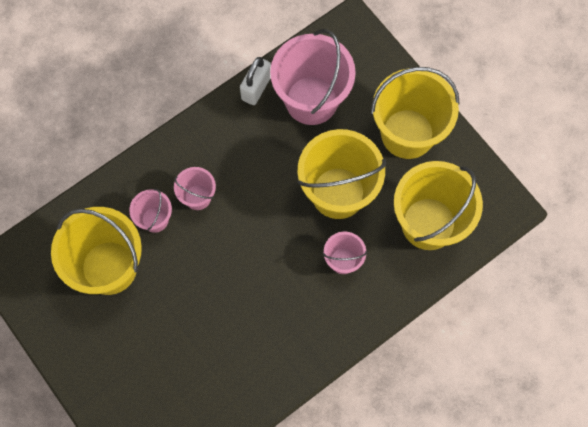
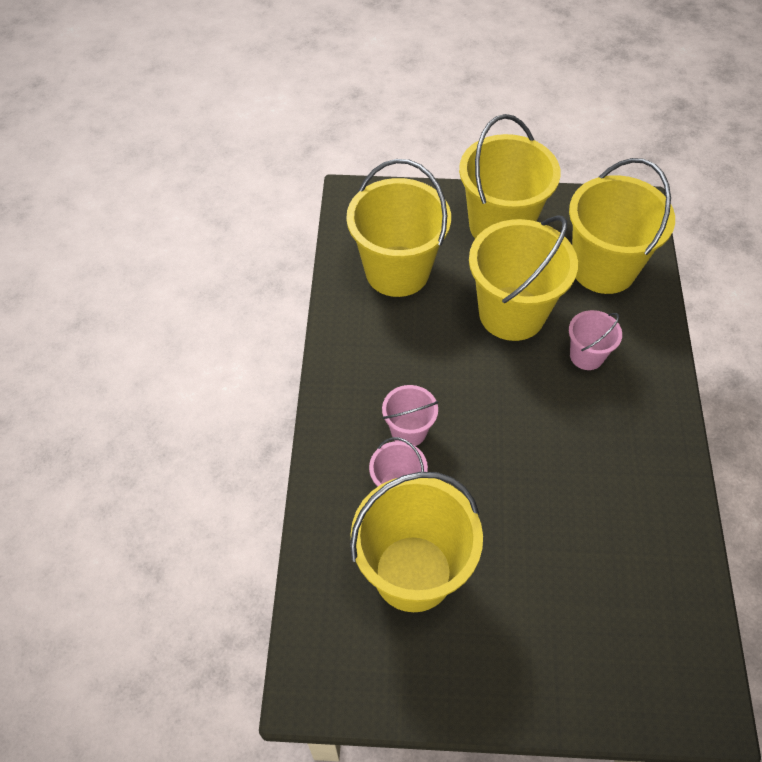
camera: 50 degrees left, 15 degrees down
(256, 88) = (340, 304): white padlock -> none
(311, 100) = (397, 271): pink bucket -> yellow bucket

